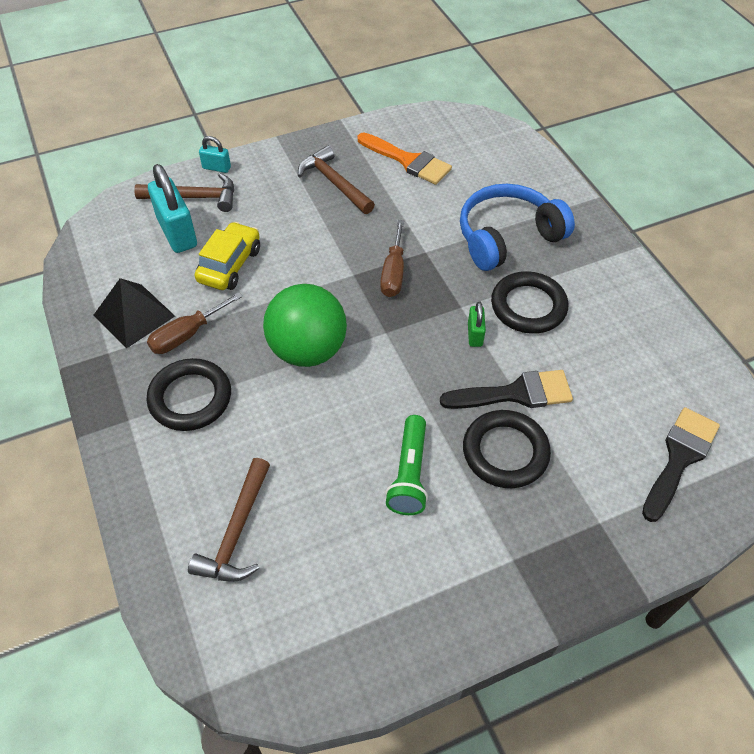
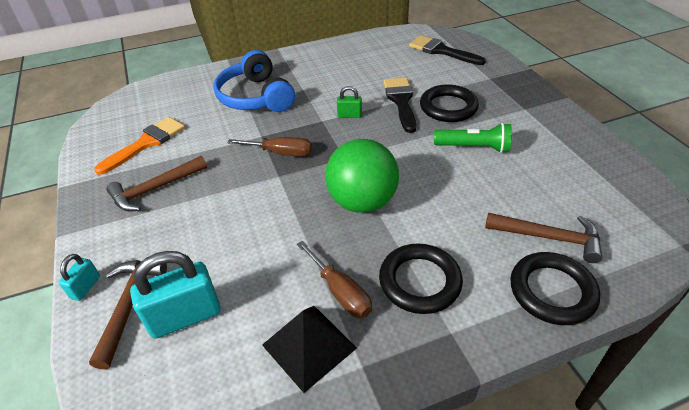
camera: 85 degrees left, 10 degrees down
(230, 265) = (248, 263): yellow car -> none
(528, 306) = (325, 92): black ring -> black ring (552, 291)

